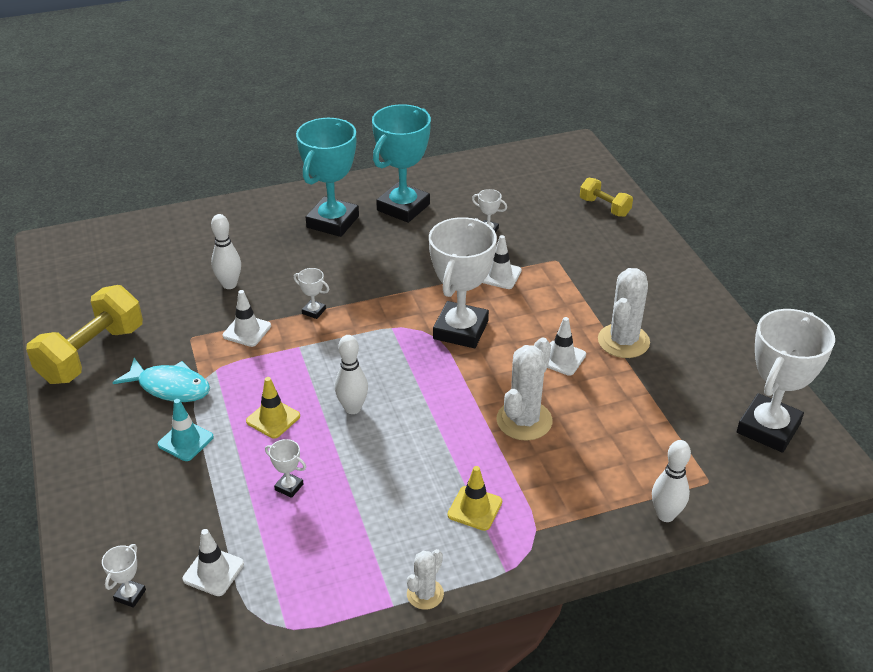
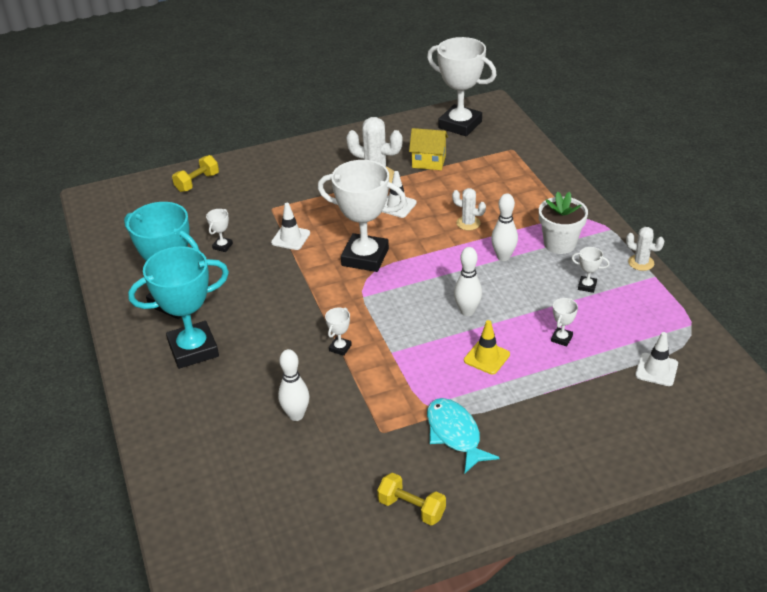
camera: 90 degrees left, 0 degrees up
(92, 354) = (411, 508): yellow dumbbell -> yellow dumbbell, size x0.54
(130, 595) = (694, 414): white trophy -> white trophy (587, 286)
(170, 387) = (455, 434): turquoise fish -> turquoise fish turned 45 degrees counterclockwise
(185, 441) = (523, 410): turquoise traffic cone -> none
(247, 331) = (370, 391): white traffic cone -> none
(333, 222) = (193, 349): turquoise trophy -> turquoise trophy turned 45 degrees counterclockwise
(475, 508) = (559, 244): yellow traffic cone -> white flower pot
(524, 420) = (468, 223): white cactus -> white cactus, size x0.57
(665, 391) = (428, 162): none -> yellow house
(665, 515) = (545, 166): white bowling pin -> white bowling pin (503, 257)

